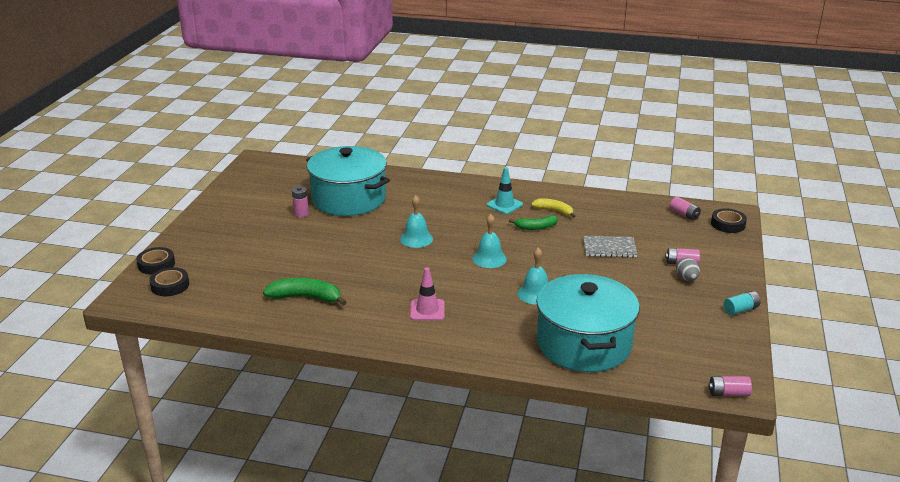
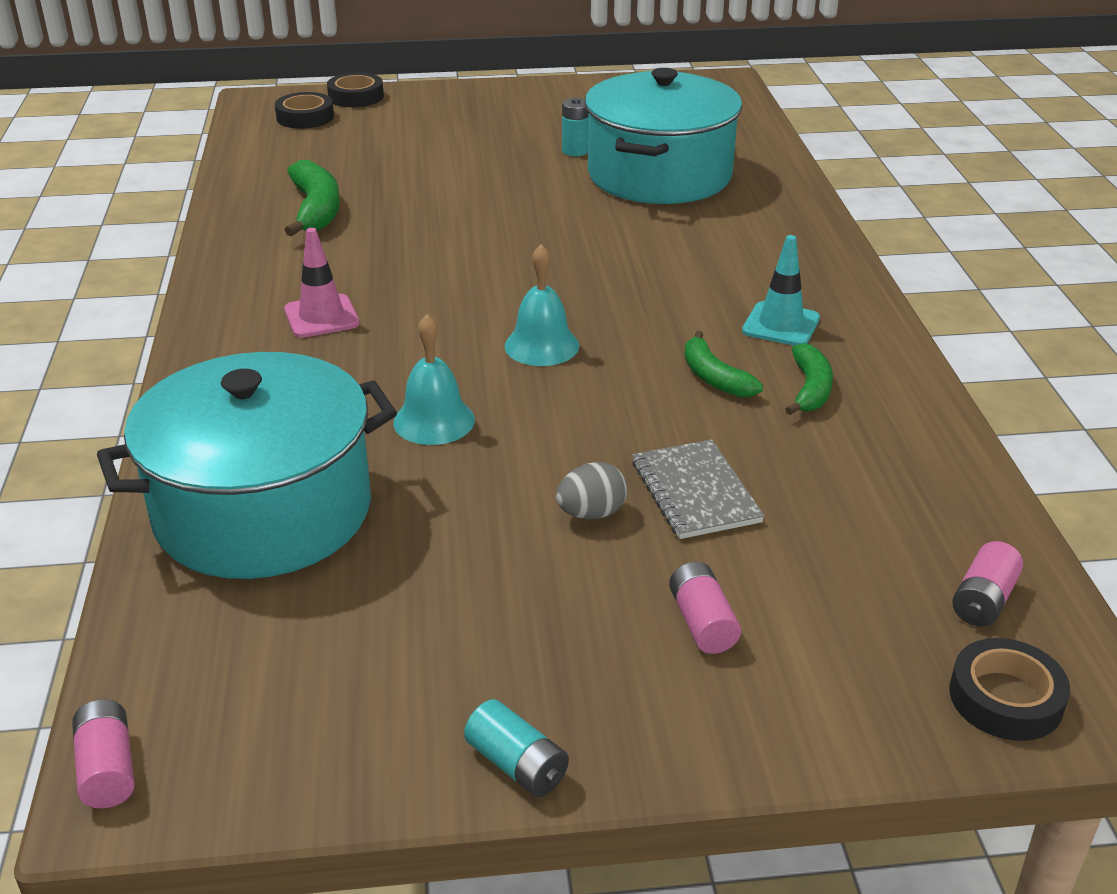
camera: 70 degrees right, 5 degrees up
(301, 214) = (575, 151): pink battery -> turquoise battery
(416, 239) = (565, 260): turquoise bell -> none
(554, 211) = (810, 389): yellow banana -> green banana
(686, 279) = (625, 640): grey egg -> grey egg (591, 513)

